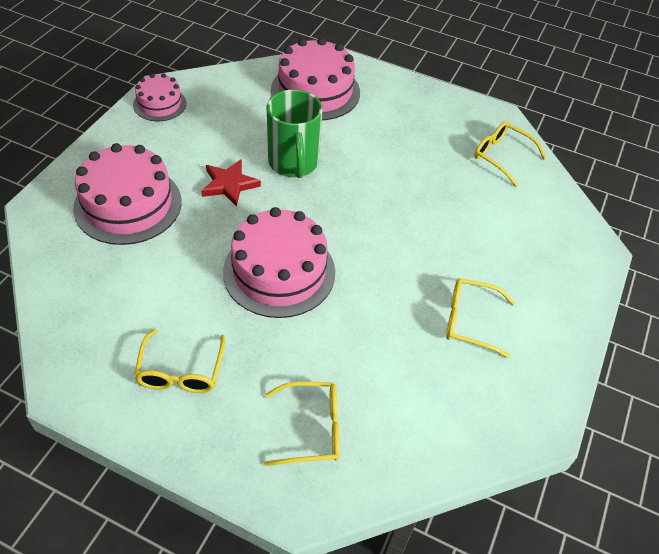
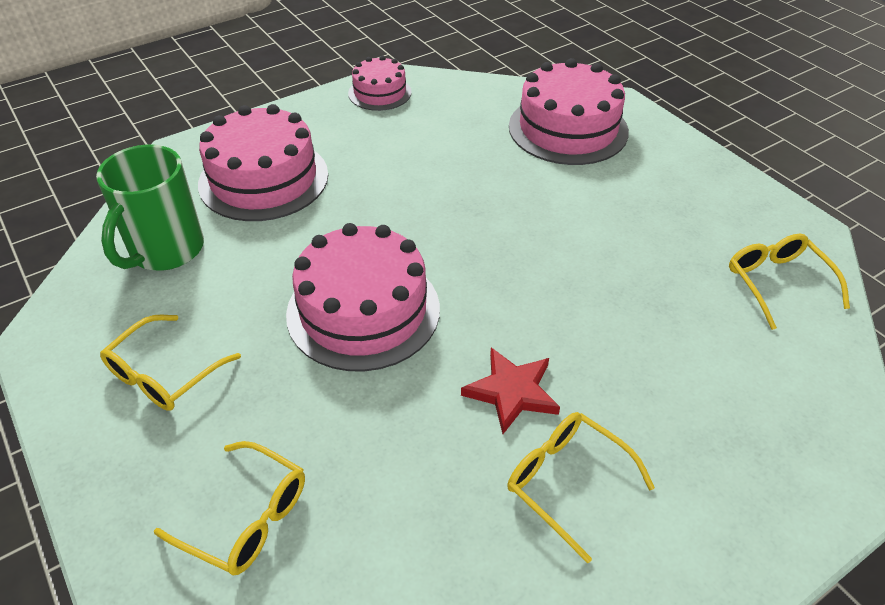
camera: 35 degrees right, 5 degrees down
(229, 184) = (386, 195): red star -> red star (512, 392)
(293, 163) = (478, 197): green mug -> green mug (165, 250)

